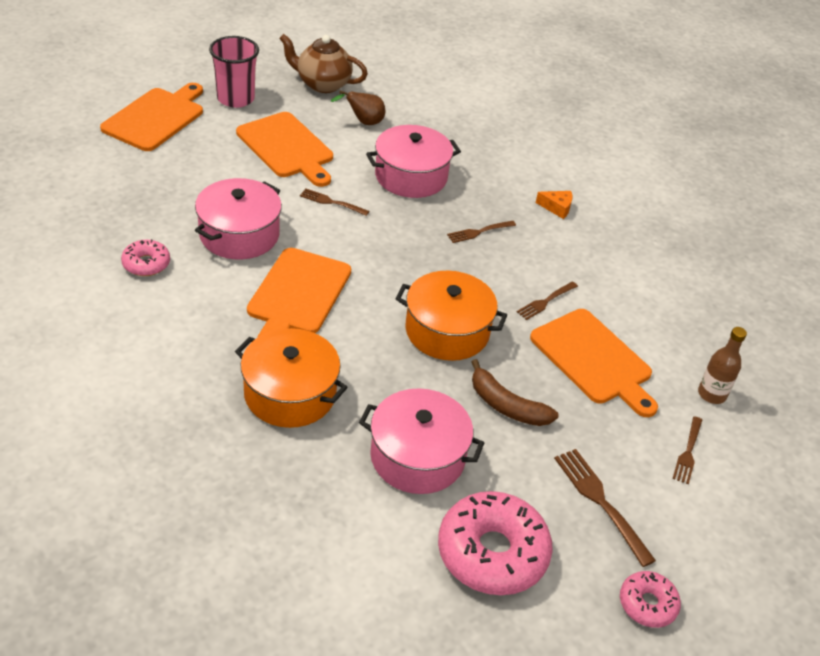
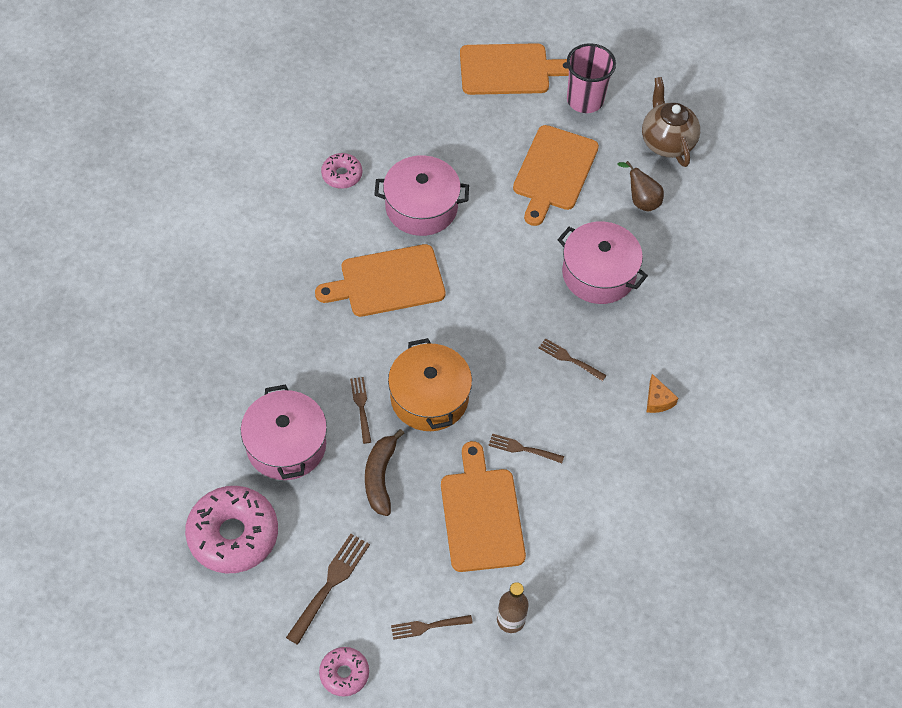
camera: 60 degrees right, 15 degrees up
(290, 394) = (285, 336): orange pot -> none
(331, 202) = (513, 240): brown fork -> brown fork (361, 407)
(594, 359) = (481, 515): orange cutting board -> orange cutting board turned 150 degrees clockwise
(647, 604) = (256, 655): pink donut -> pink donut (344, 674)

